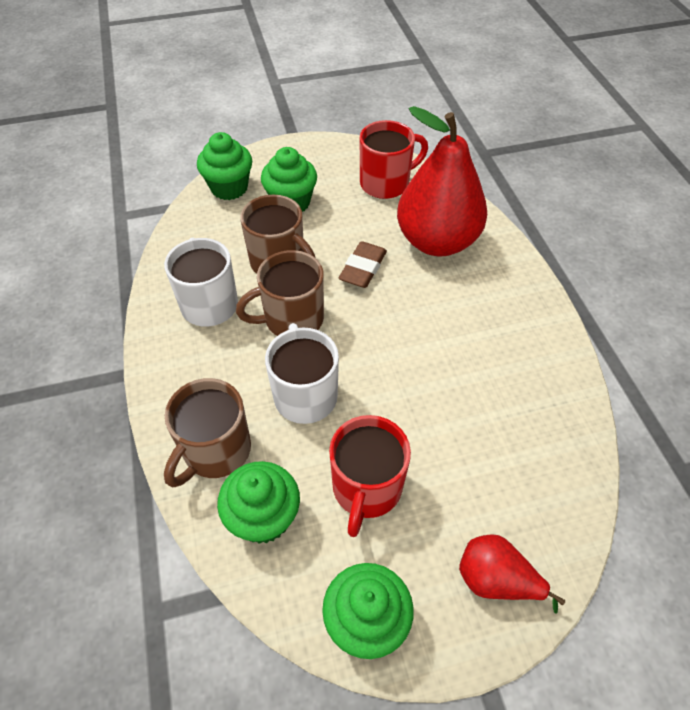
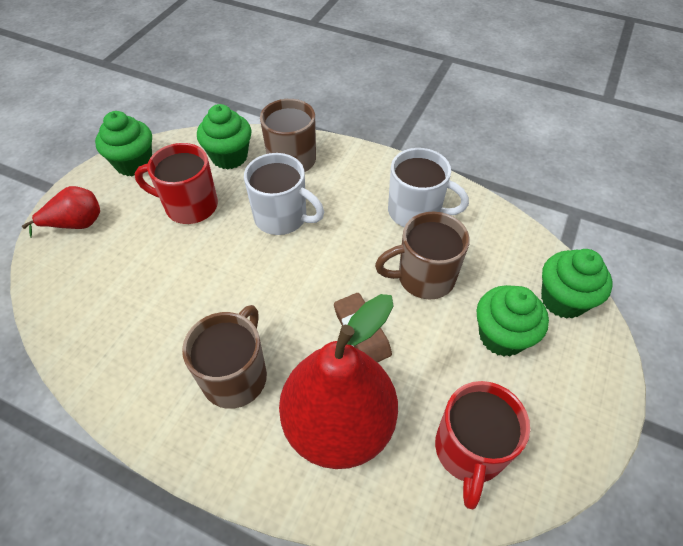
camera: 130 degrees right, 0 degrees up
(292, 319) = (353, 249): brown mug -> brown mug (236, 376)
(366, 489) = (189, 206): red mug -> red mug turned 45 degrees counterclockwise

